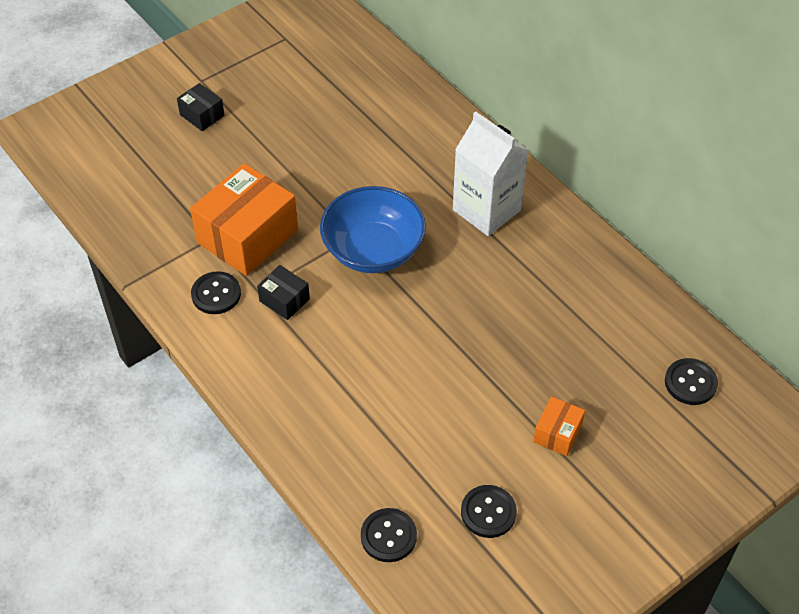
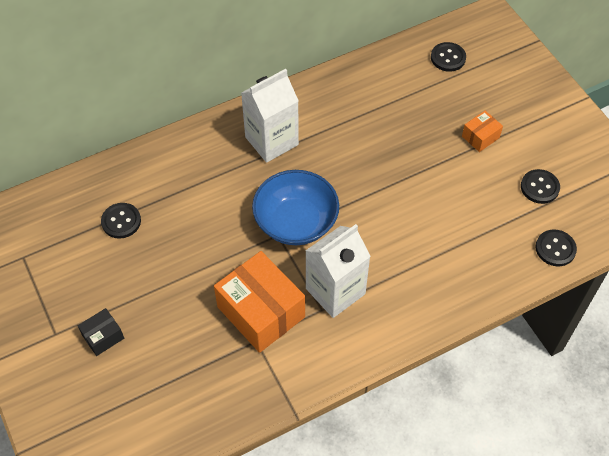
camera: 80 degrees left, 5 degrees up
(216, 294) = (320, 342): black button -> black button (121, 221)
(284, 300) = (335, 291): black box -> white carton
(557, 433) = (480, 137): orange box -> orange box turned 75 degrees counterclockwise

